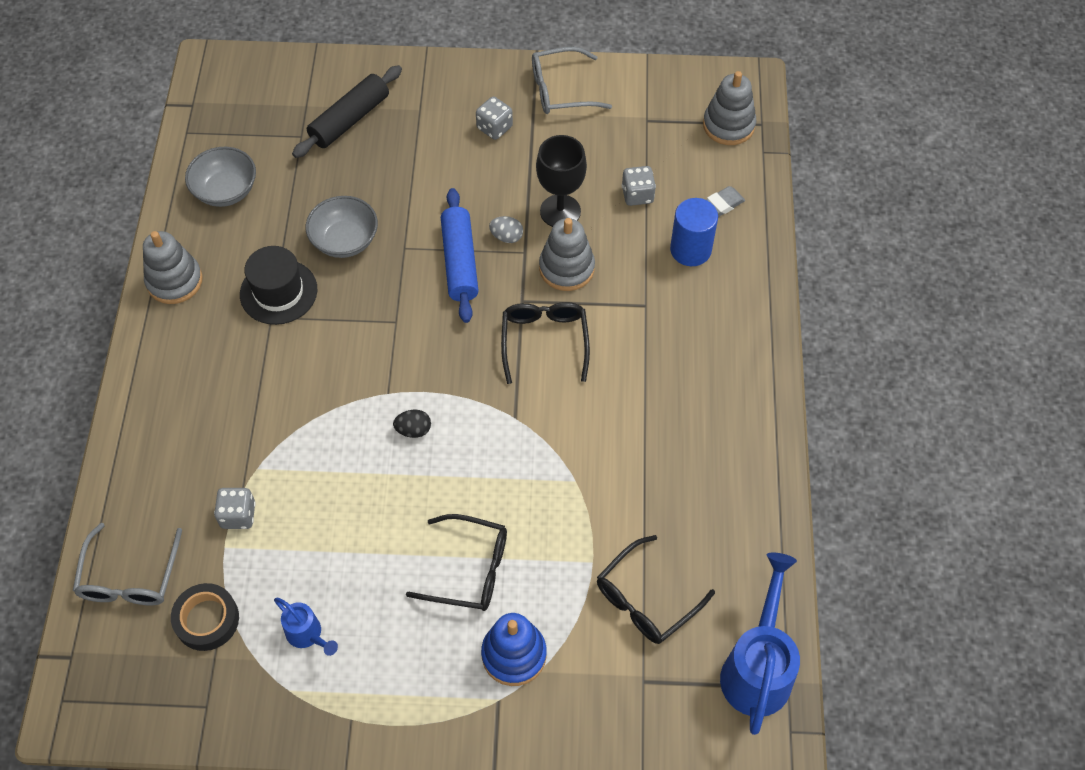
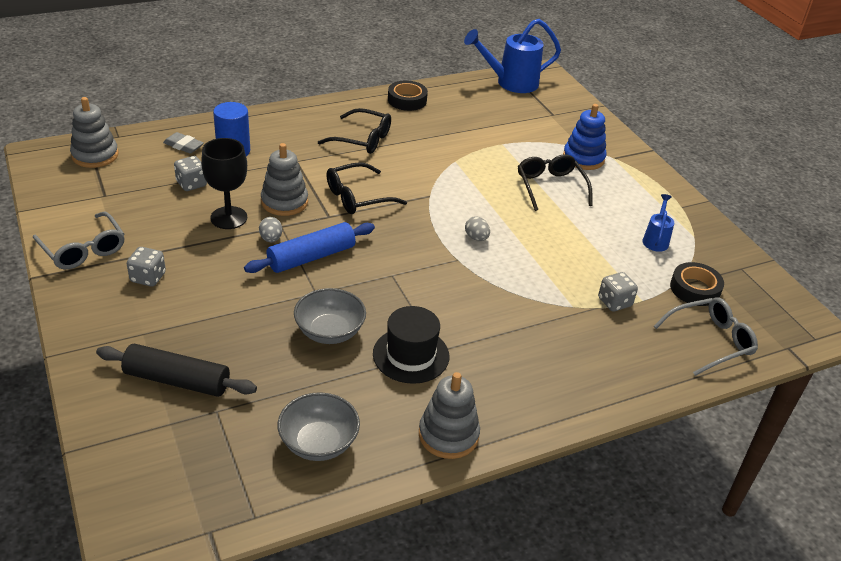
camera: 120 degrees left, 20 degrees down
(413, 430) = (476, 238): black egg -> grey egg
(647, 599) = (506, 121): black glasses -> black glasses (362, 139)
(750, 489) = (407, 100): none -> black tape

